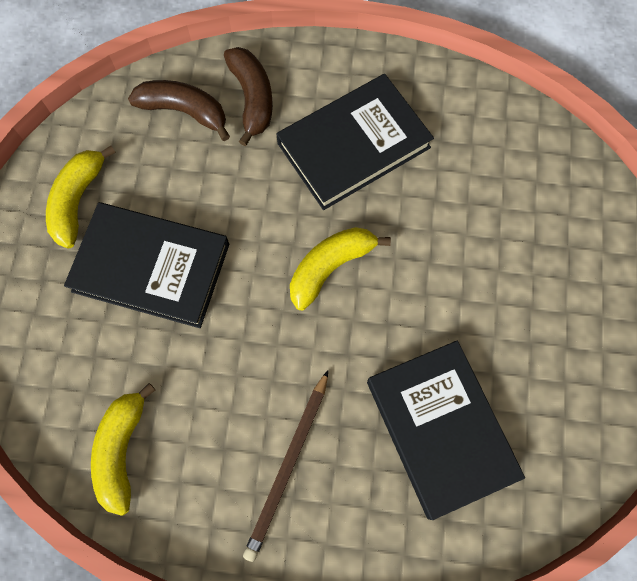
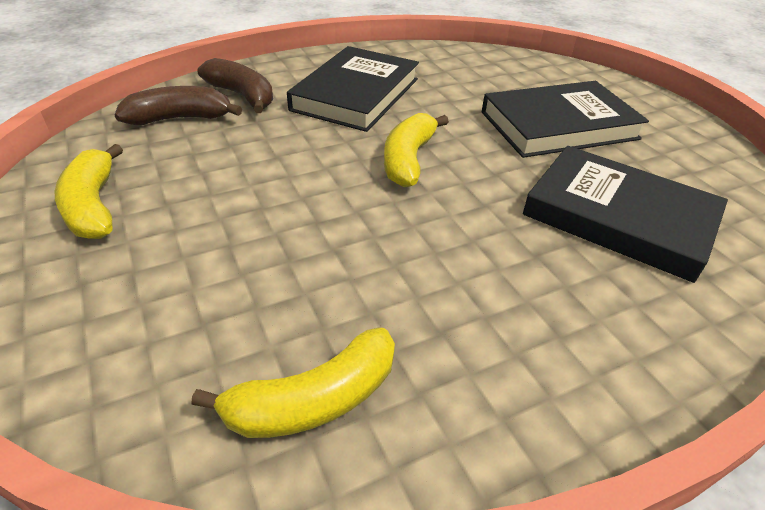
camera: 35 degrees left, 30 degrees down
(122, 450) = (313, 400): yellow banana -> yellow banana turned 90 degrees counterclockwise
(151, 267) = (223, 223): black book -> black book (558, 125)
(288, 465) = (523, 310): brown pencil -> none

